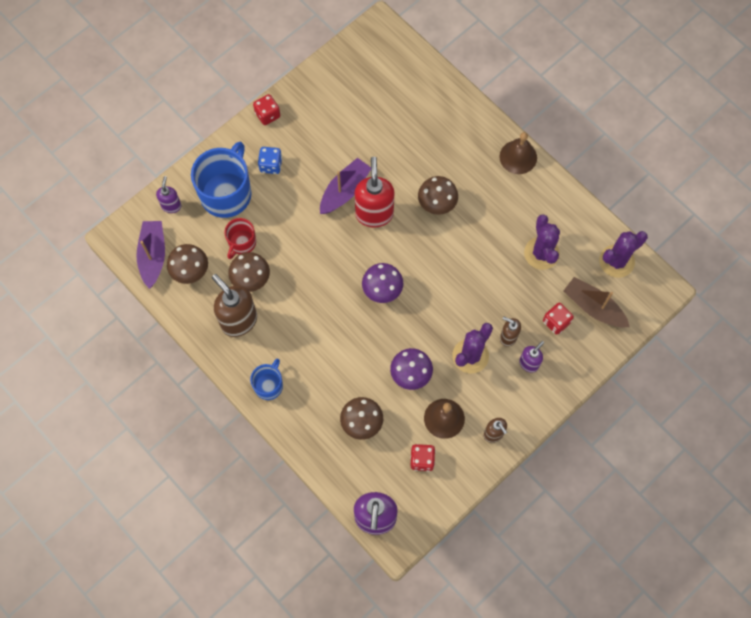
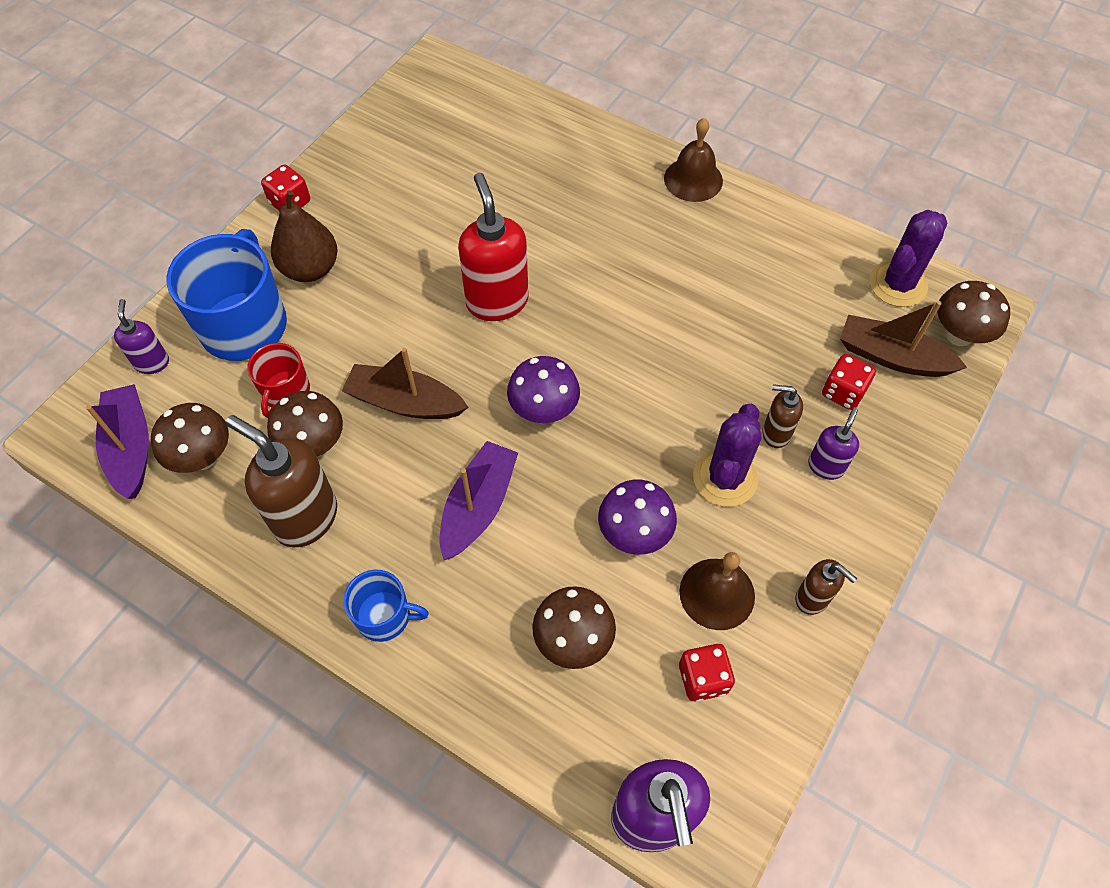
camera: 15 degrees left, 10 degrees down
(269, 385) = (384, 616): blue mug -> blue mug turned 90 degrees clockwise
(271, 165) = (310, 269): blue dice -> brown pear
(306, 266) = (405, 402): none -> brown boat
(344, 191) = (440, 279): purple boat -> purple boat (478, 506)
(437, 204) = (592, 267): brown mushroom -> brown mushroom (959, 335)
(541, 253) = (779, 299): purple cactus -> none

